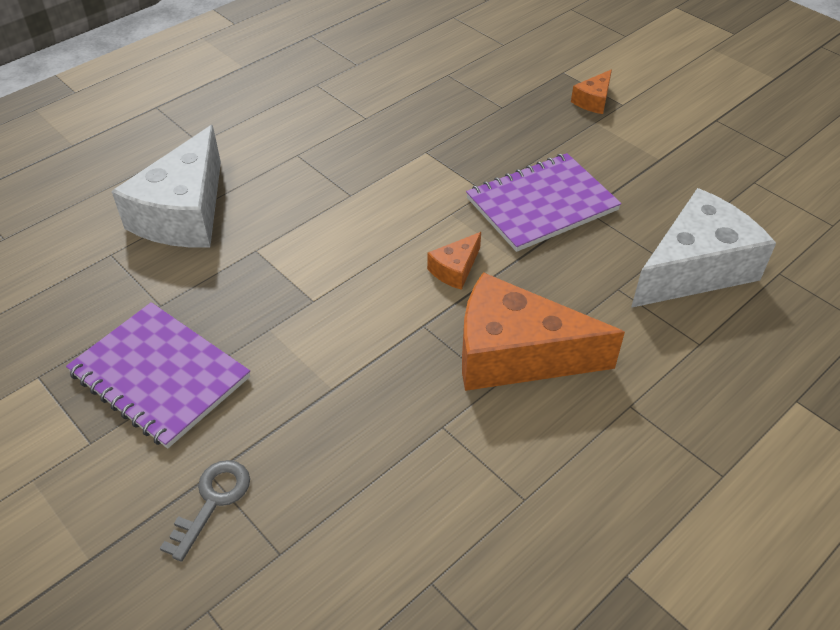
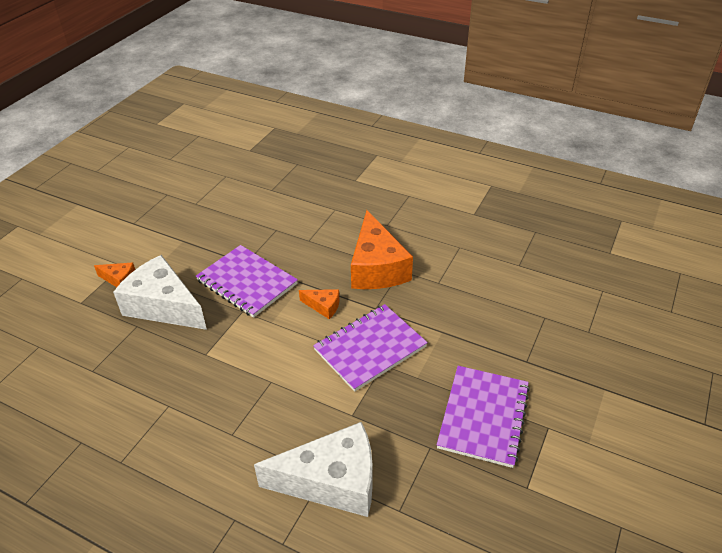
camera: 110 degrees left, 5 degrees down
(212, 501) = (540, 353): grey key -> none
(348, 296) = (370, 348): none -> purple notebook
(695, 268) = (280, 216): white cheese -> white cheese (163, 306)

